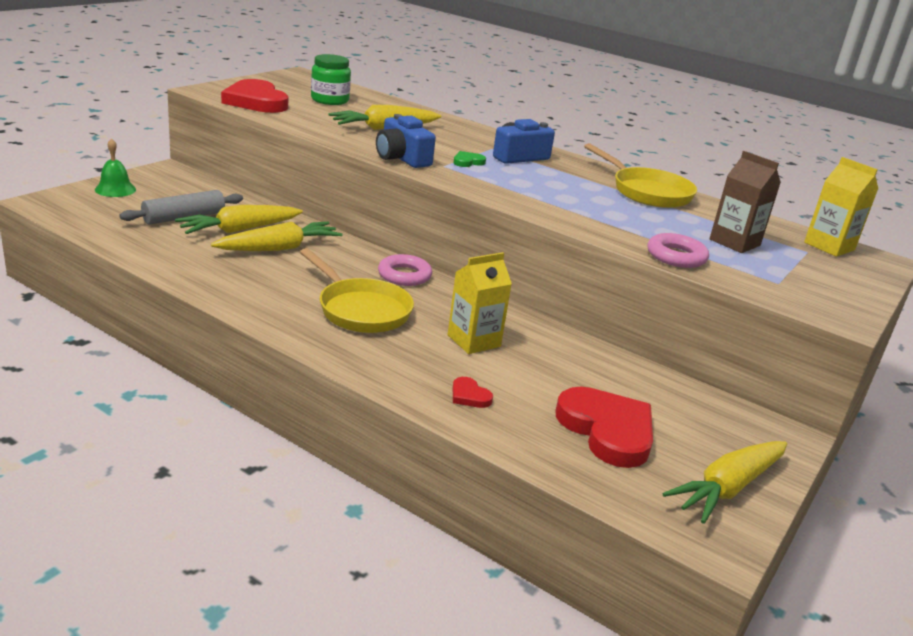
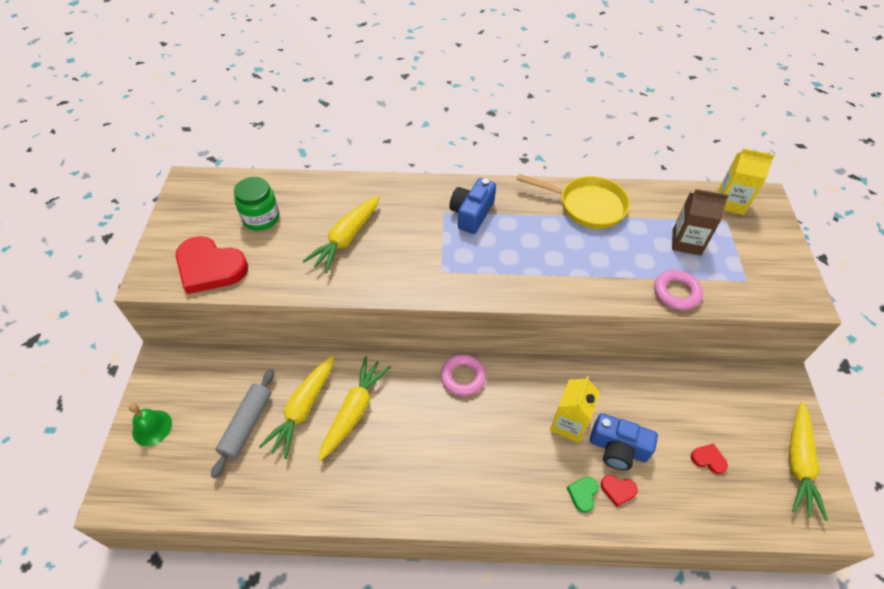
camera: 30 degrees left, 25 degrees up
(360, 310) = (476, 446): yellow pan -> none
(402, 158) = (406, 283): blue camera -> blue camera (618, 448)
(468, 162) = (450, 251): green heart -> green heart (583, 494)
(607, 430) = (708, 459): red heart -> red heart, size x0.43

